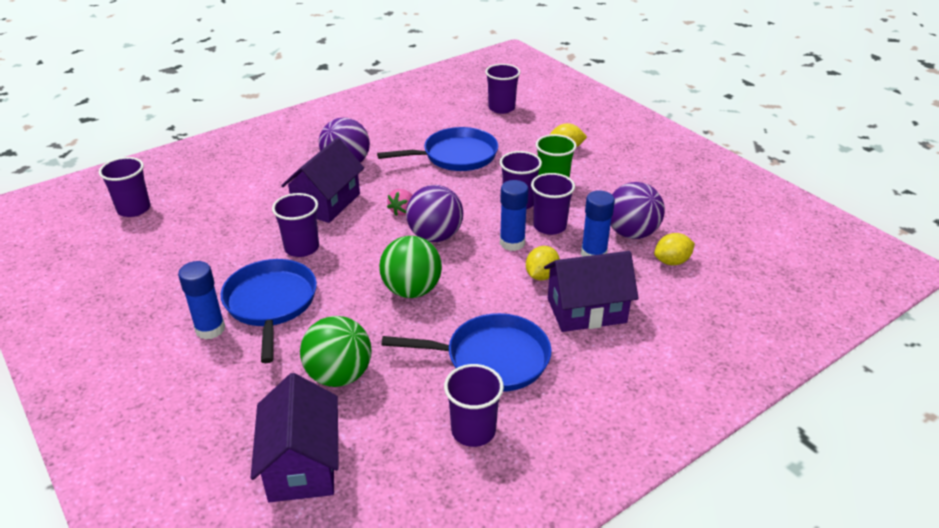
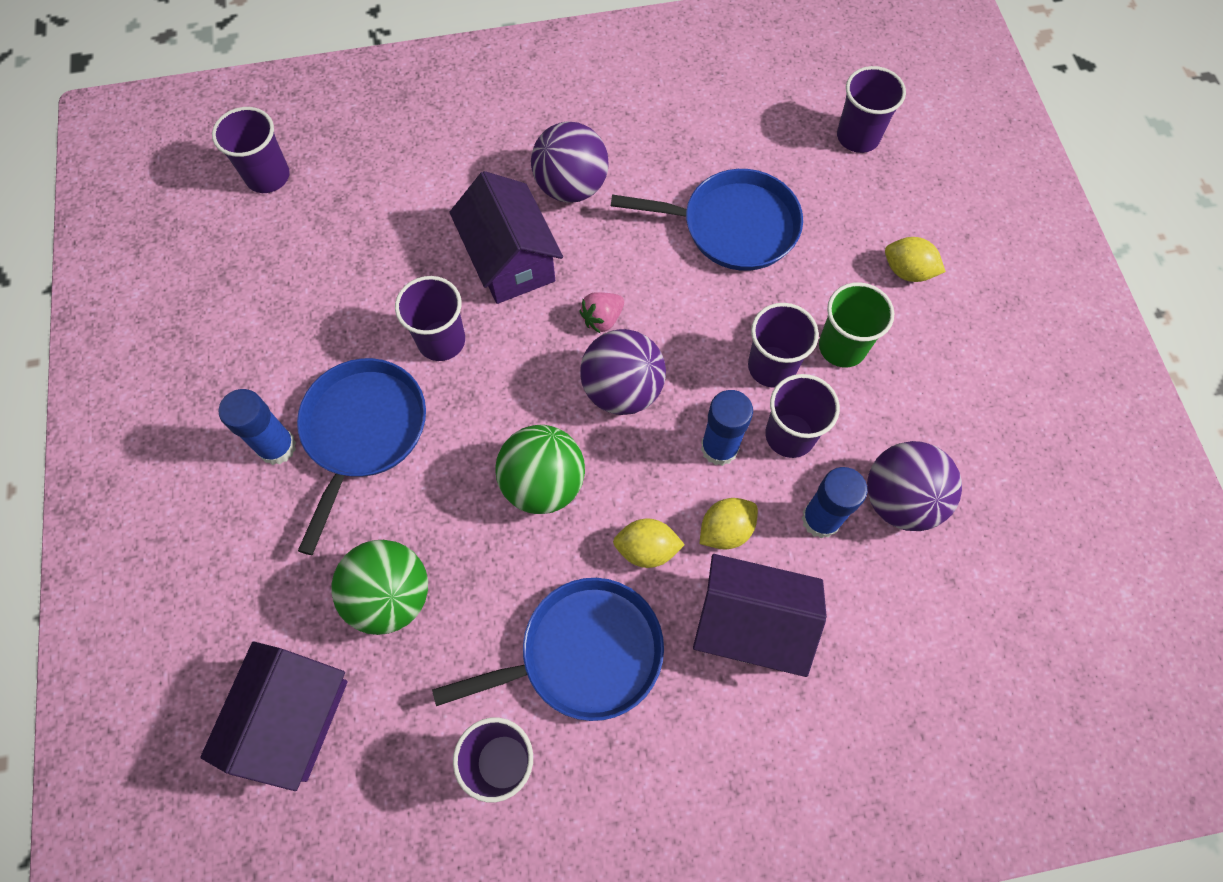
camera: 25 degrees right, 30 degrees up
(326, 203) = (510, 260): purple house -> purple house turned 75 degrees counterclockwise
(491, 359) = (583, 653): blue pan -> blue pan turned 45 degrees counterclockwise
(672, 261) = (925, 582): yellow lemon -> yellow lemon (646, 549)

